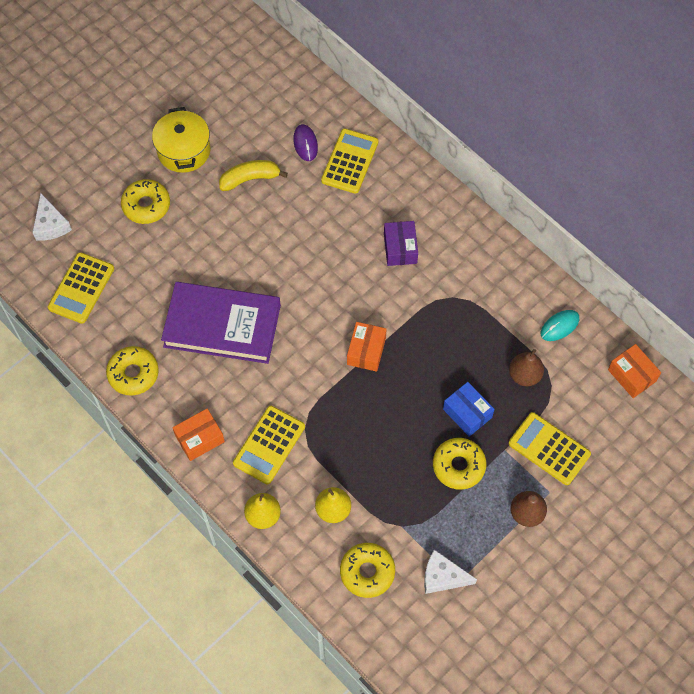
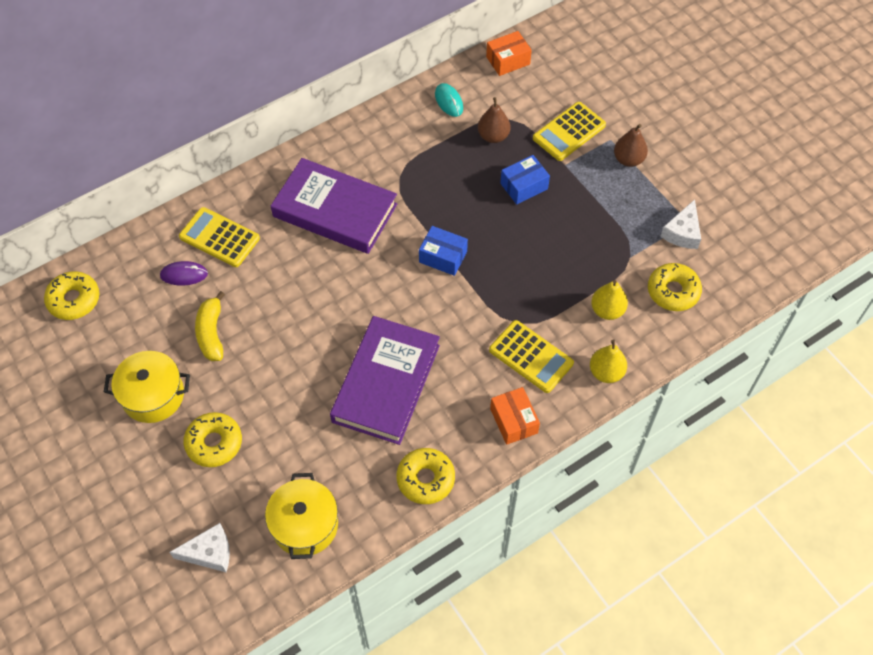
camera: 80 degrees left, 5 degrees down
(81, 288) = (305, 525): yellow calculator -> yellow pot
(366, 351) = (443, 257): orange box -> blue box
(400, 248) = (335, 210): purple box -> purple book
(458, 466) = (576, 202): yellow donut -> yellow donut (74, 300)

